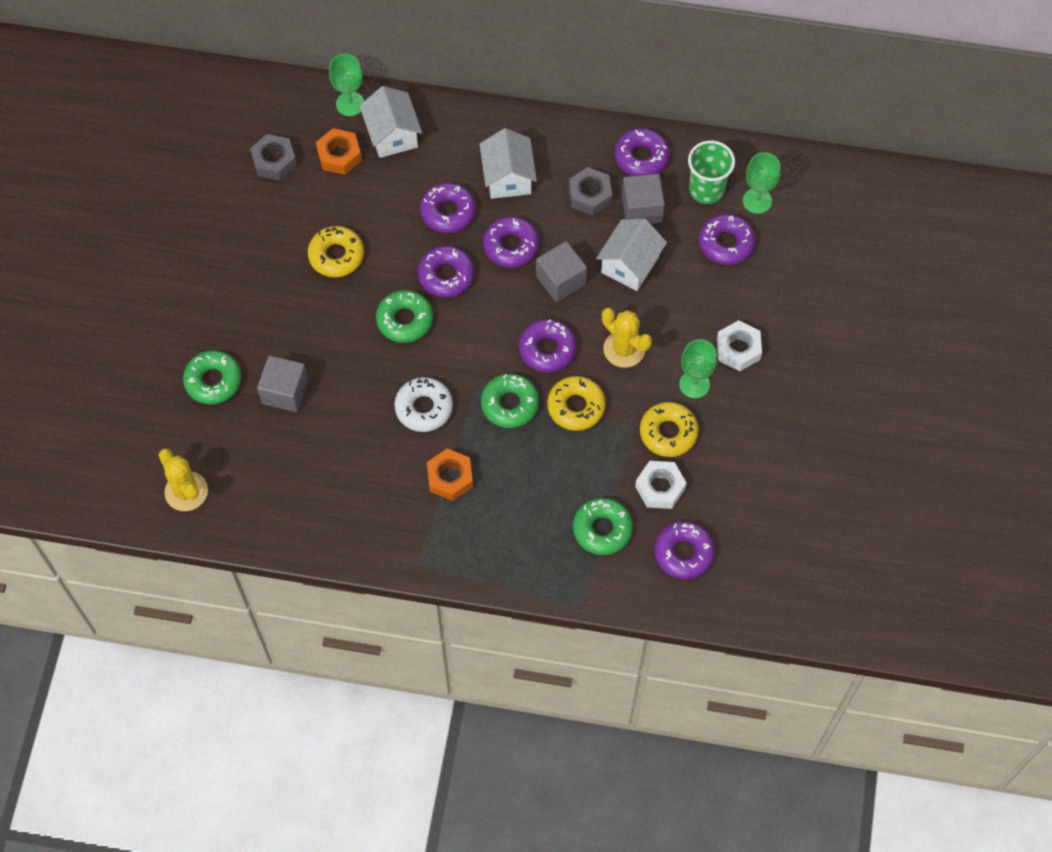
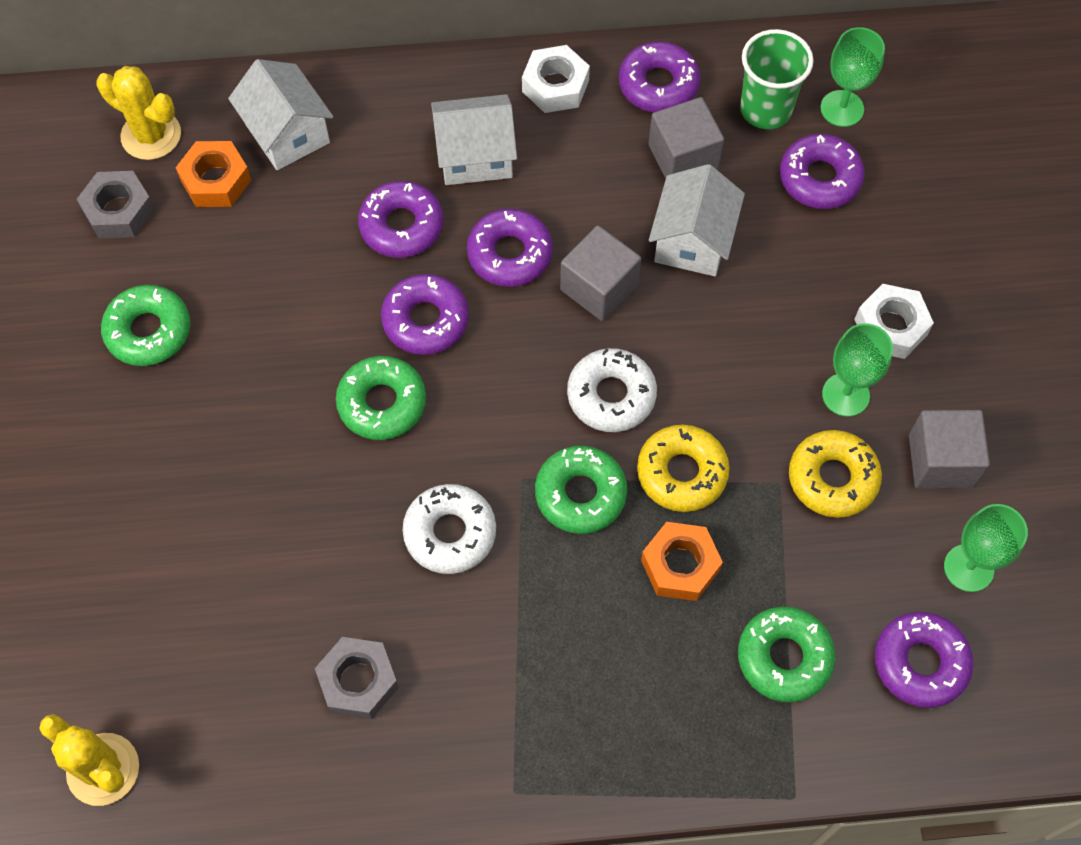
camera: 15 degrees left, 0 degrees up
(213, 381) = (105, 573): green donut -> green donut (148, 331)
(285, 392) = (224, 562): grey cube -> grey cube (940, 461)
(336, 255) = (250, 329): yellow donut -> none
(350, 104) = (212, 103): green goblet -> green goblet (968, 568)
(450, 478) = (523, 635): orange nut -> orange nut (680, 565)
(508, 177) = (475, 156): white house -> white house turned 75 degrees counterclockwise
(547, 349) = (611, 395): purple donut -> white donut
(590, 195) = (602, 154): grey nut -> grey nut (358, 681)
(624, 349) = (725, 367): yellow cactus -> yellow cactus (151, 135)
(660, 488) = (849, 567): white nut -> white nut (555, 86)

